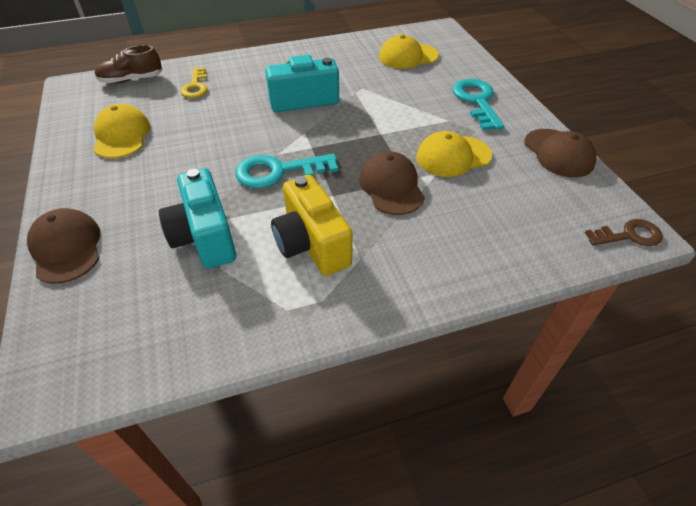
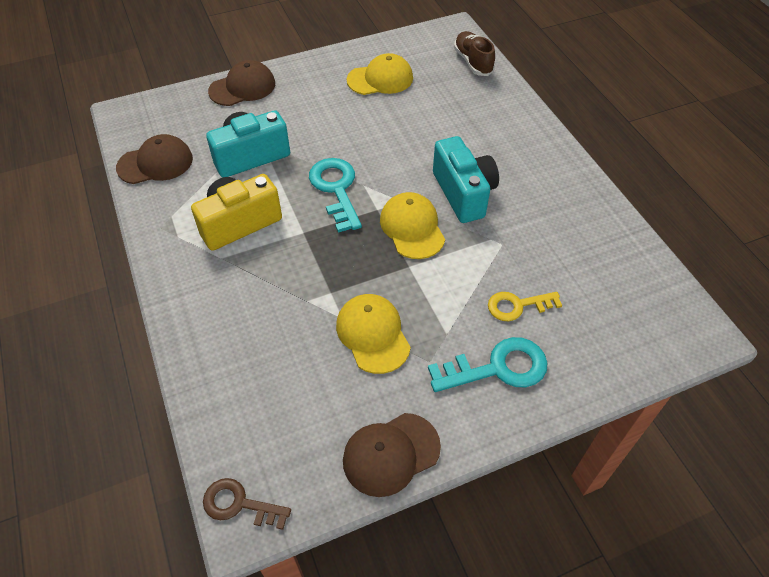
camera: 85 degrees right, 5 degrees up
(195, 86) = (472, 107): yellow key -> yellow key (517, 306)
(391, 186) = (318, 277): brown cap -> brown cap (155, 163)
(408, 56) = (598, 290): yellow cap -> yellow cap (412, 228)
(629, 235) = (239, 504): brown key -> brown key turned 120 degrees clockwise

